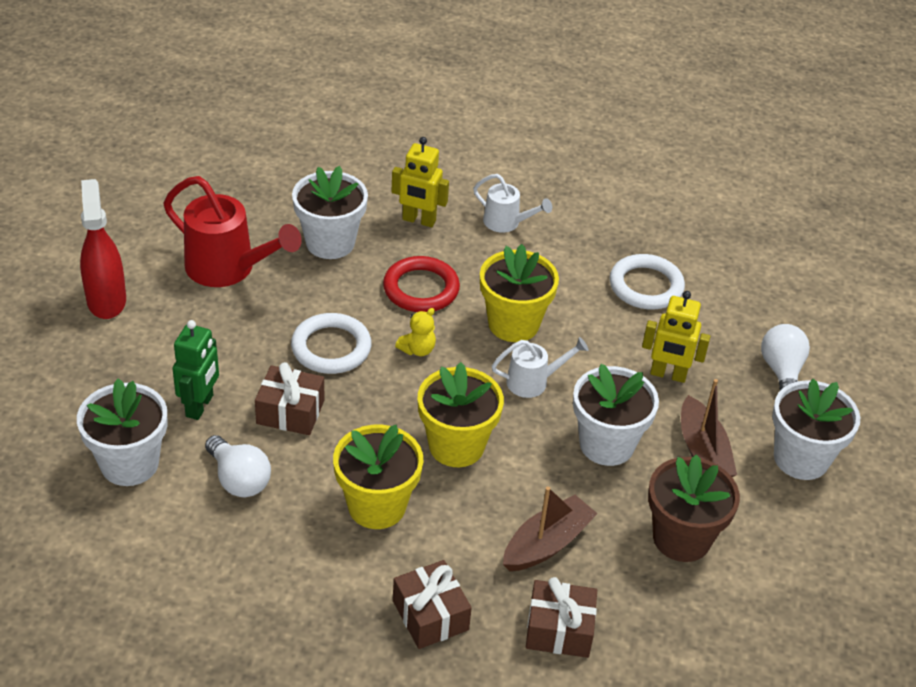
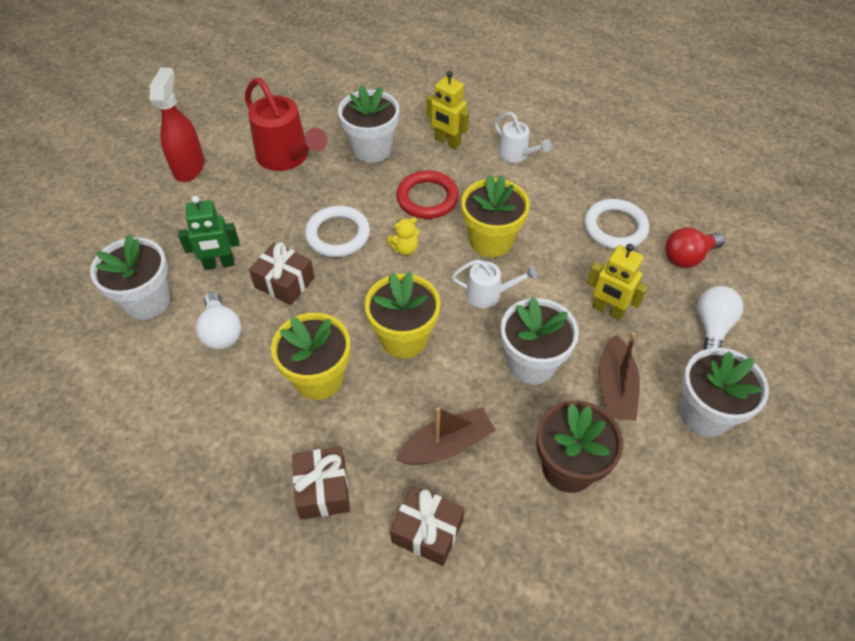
camera: 20 degrees right, 10 degrees up
(200, 406) = (219, 264): green robot -> green robot turned 45 degrees clockwise
(734, 304) = (688, 257): none -> red light bulb

